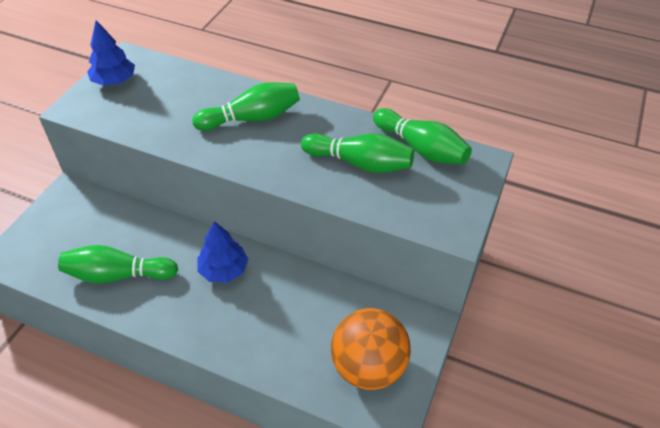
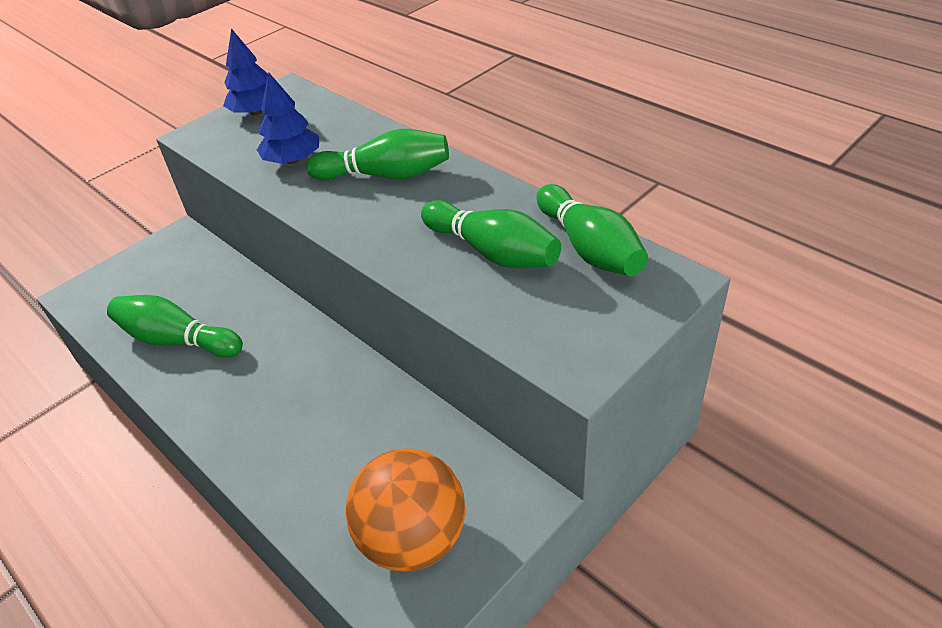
camera: 25 degrees right, 5 degrees down
(223, 270) = (297, 363): blue tree -> blue tree (292, 160)

